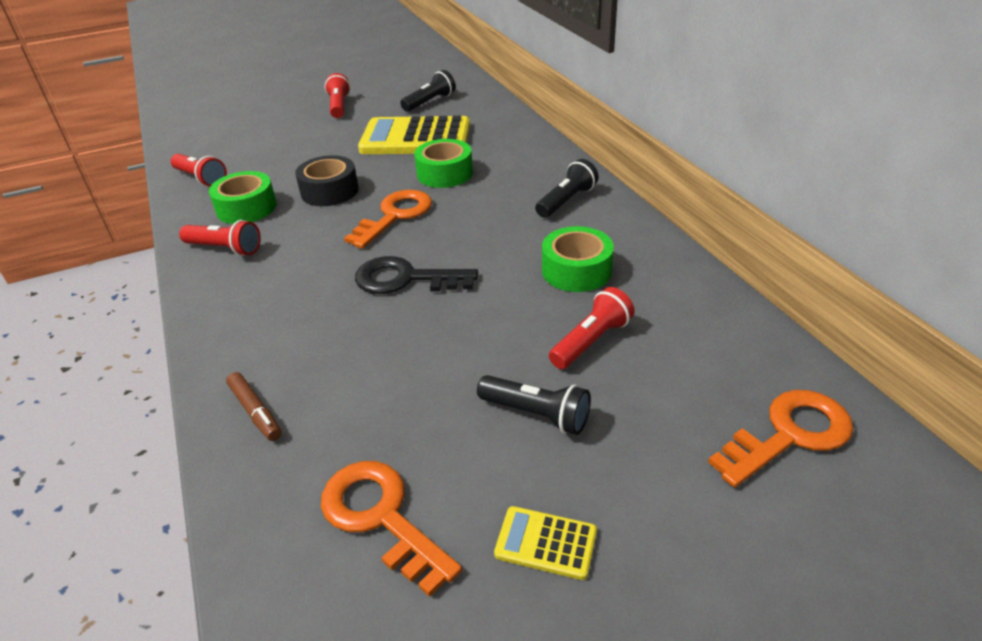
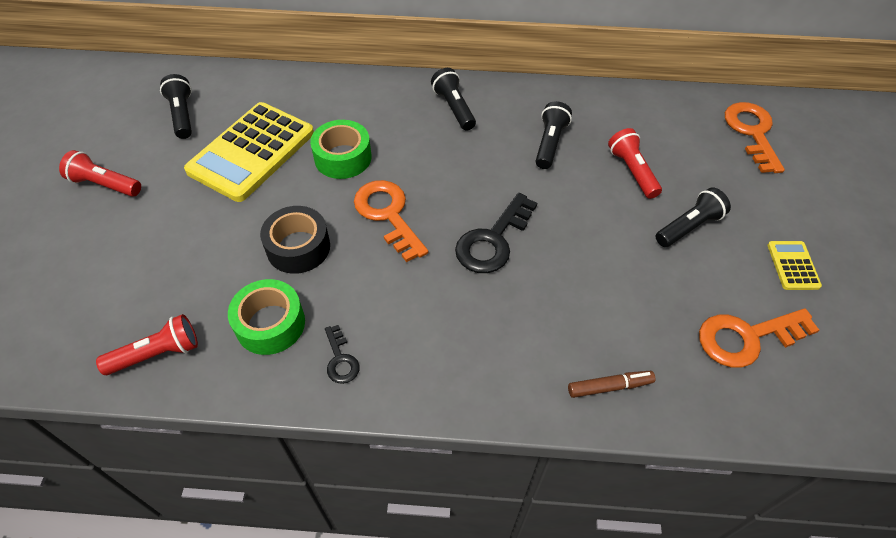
camera: 65 degrees left, 15 degrees up
(225, 249) = (341, 360): red flashlight -> black key
(546, 543) = (793, 265): yellow calculator -> yellow calculator turned 135 degrees clockwise
(576, 270) = (550, 143): green tape -> black flashlight

